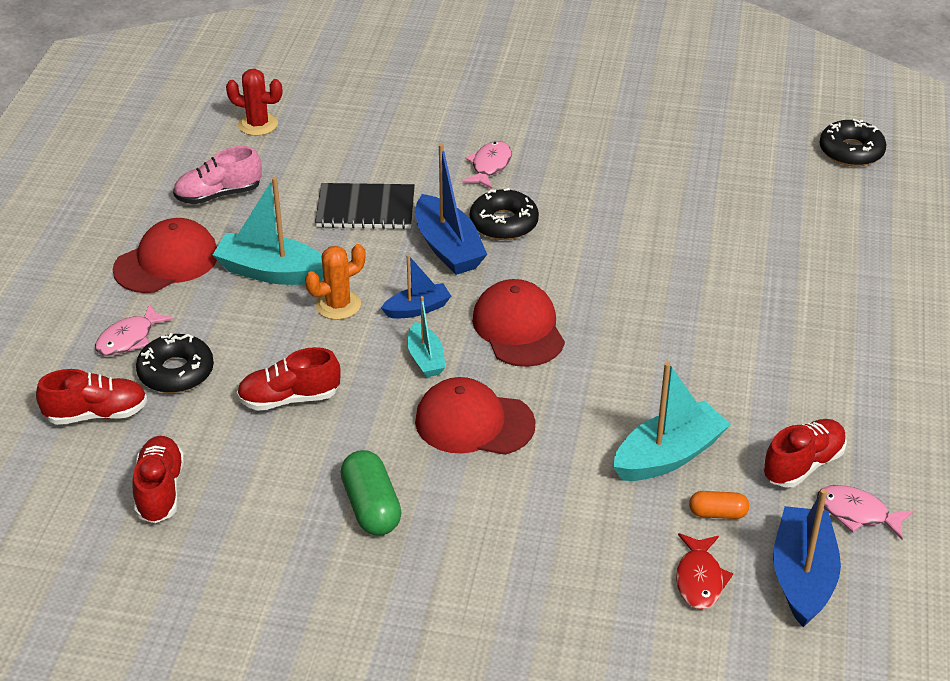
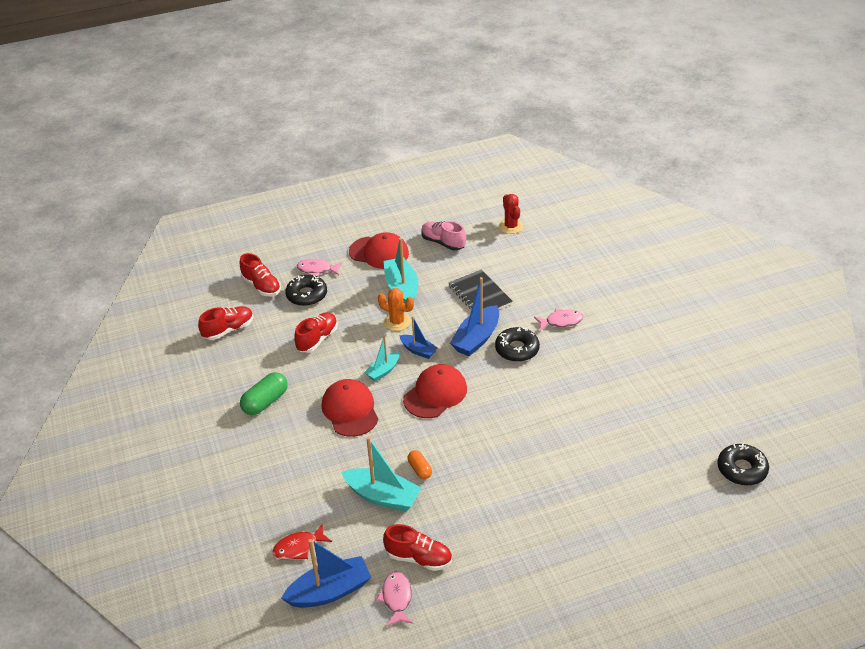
camera: 60 degrees right, 0 degrees up
(289, 398) = (317, 339): red shoe -> red shoe turned 75 degrees clockwise
(717, 513) = (353, 535): orange capsule -> orange capsule (420, 469)

